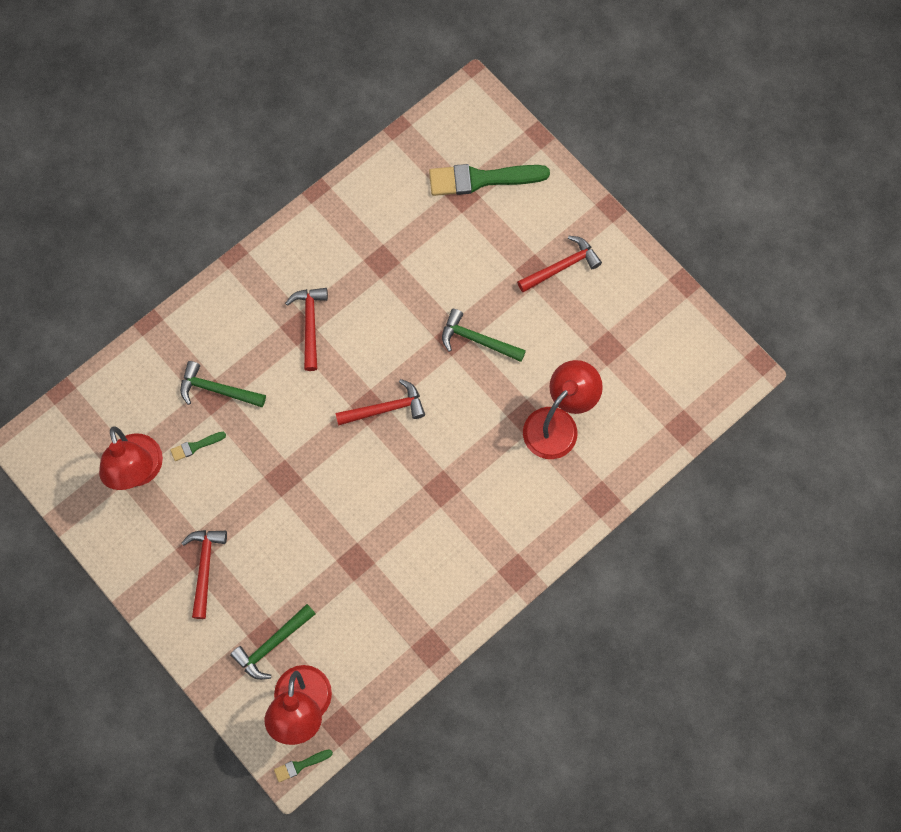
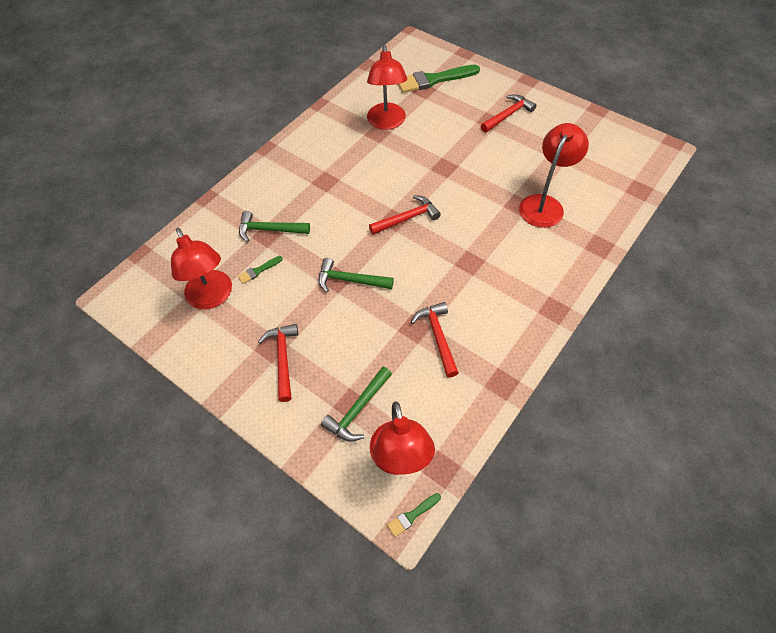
camera: 10 degrees left, 15 degrees down
(310, 324) = (334, 177): red hammer -> red hammer (437, 336)
(398, 245) = (387, 122): none -> red lamp
(477, 340) = (463, 165): green hammer -> green hammer (350, 280)

